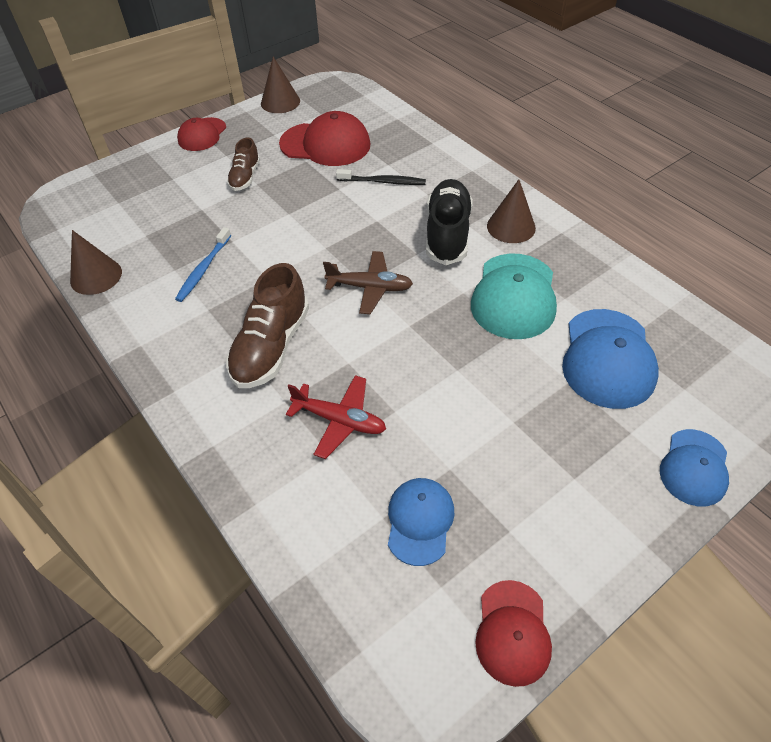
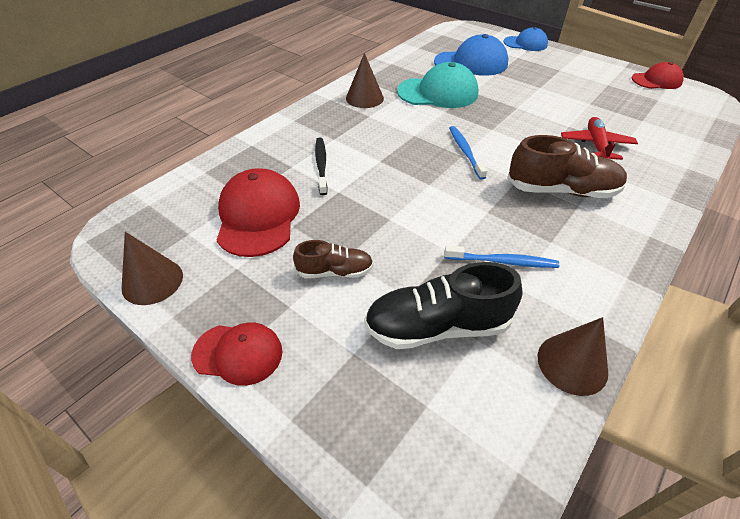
camera: 105 degrees left, 5 degrees down
(370, 288) = (465, 152): brown plane -> blue toothbrush
(419, 521) = (631, 109): blue cap -> none
(447, 234) = (384, 123): black shoe -> black shoe (437, 326)

